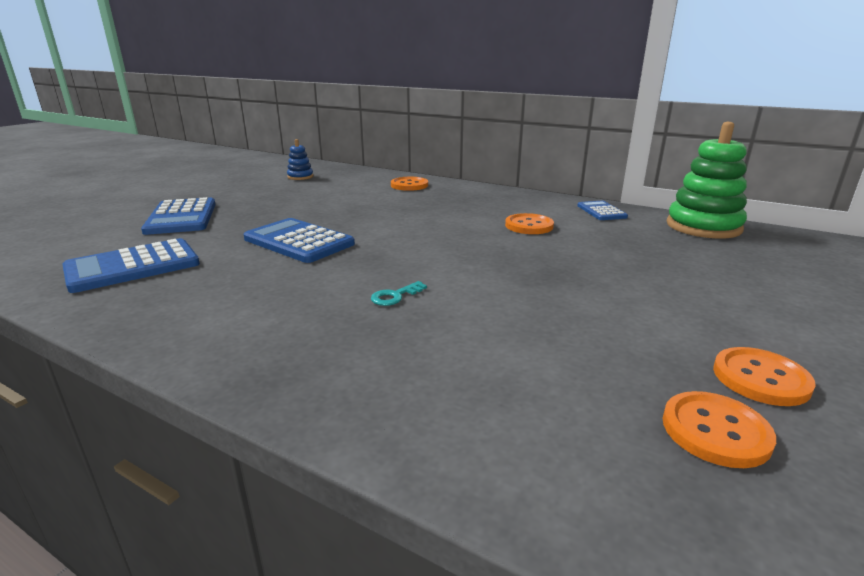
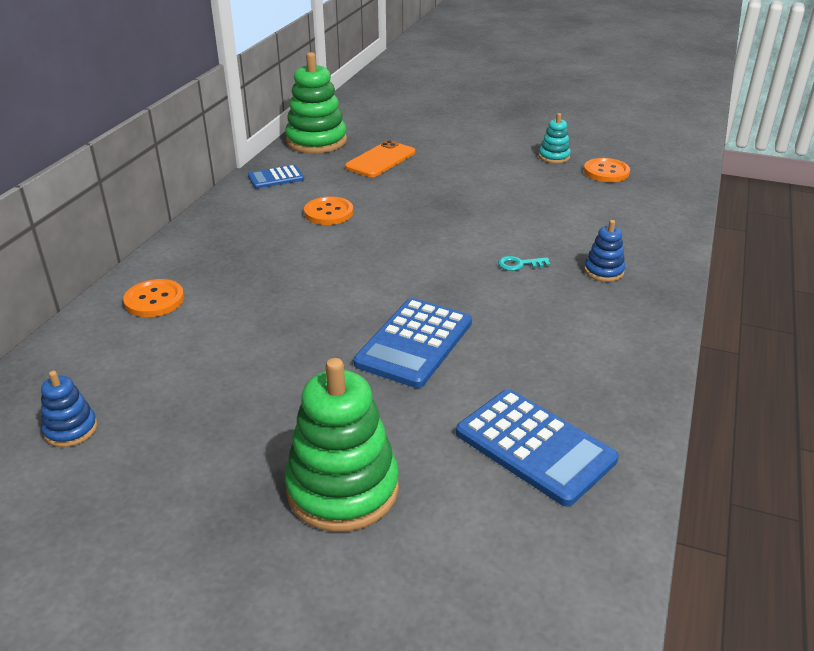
camera: 100 degrees left, 10 degrees up
(182, 217) = (342, 489): blue calculator -> green stacking toy
(349, 347) = (603, 271): none -> blue stacking toy
(395, 296) = (519, 264): turquoise key -> turquoise key turned 135 degrees clockwise
(667, 251) = (380, 160): none -> orange phone
(760, 378) = (554, 157): orange button -> turquoise stacking toy

